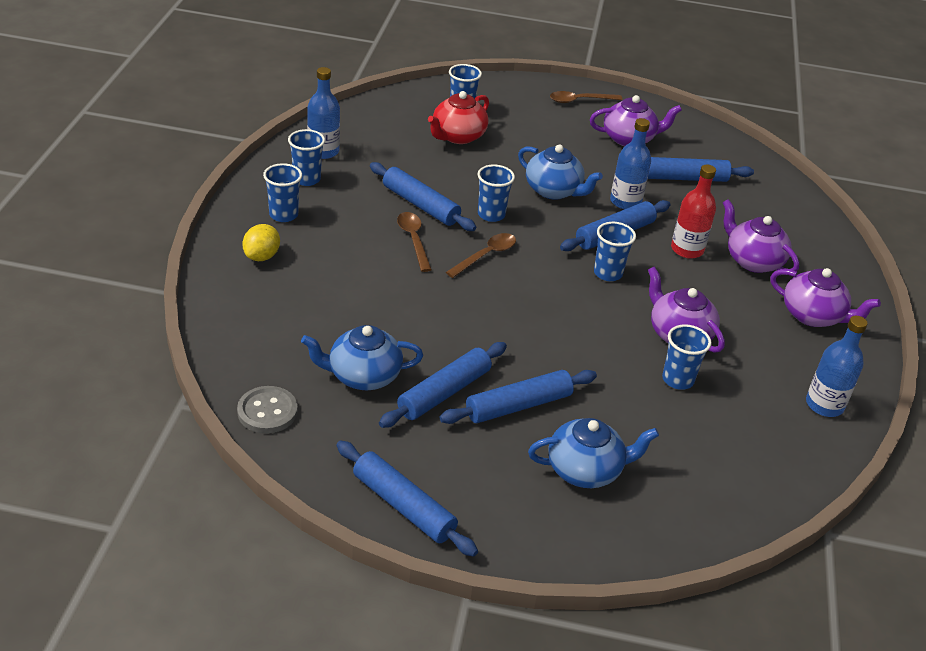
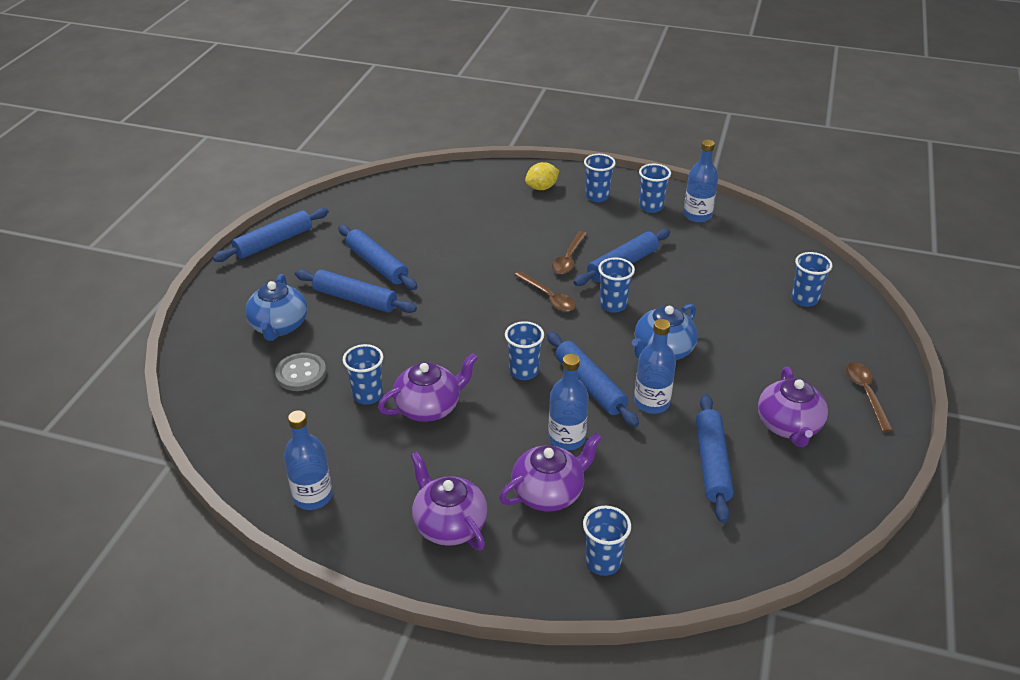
camera: 100 degrees right, 0 degrees up
(262, 256) = (541, 188): yellow lemon -> yellow lemon turned 60 degrees counterclockwise
(267, 411) = (373, 192): grey button -> grey button (301, 373)
(363, 376) = (401, 229): blue teapot -> none
(413, 240) = (568, 258): brown spoon -> brown spoon turned 120 degrees clockwise
(458, 136) = (749, 293): red teapot -> none
(518, 406) = (355, 299): blue rolling pin -> blue rolling pin turned 45 degrees counterclockwise
(687, 249) = (566, 438): red bottle -> blue bottle
(808, 236) = (603, 562): none -> blue cup
(813, 316) = (449, 524): purple teapot -> purple teapot turned 105 degrees clockwise

